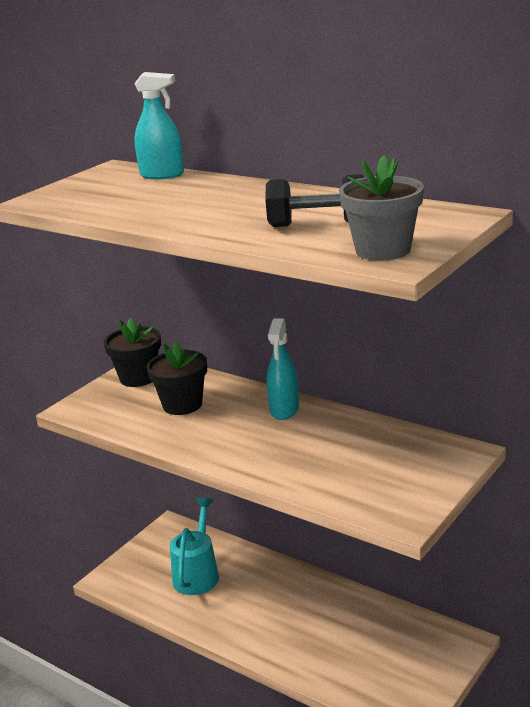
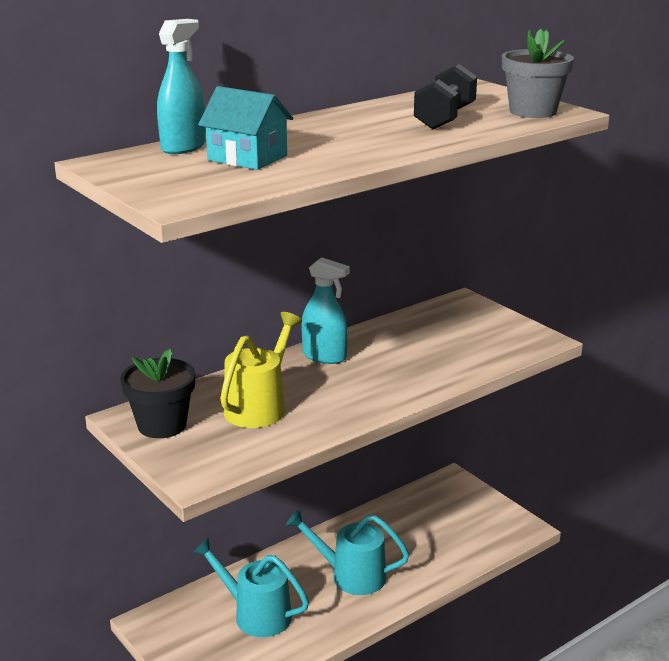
camera: 75 degrees left, 0 degrees up
(144, 194) = (247, 158): none -> turquoise house
(182, 405) = (259, 406): black flower pot -> yellow watering can
(269, 611) = (350, 575): none -> turquoise watering can

